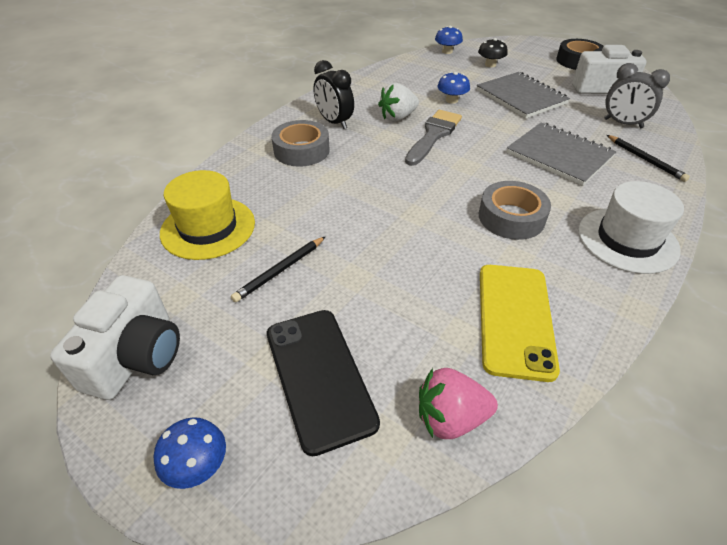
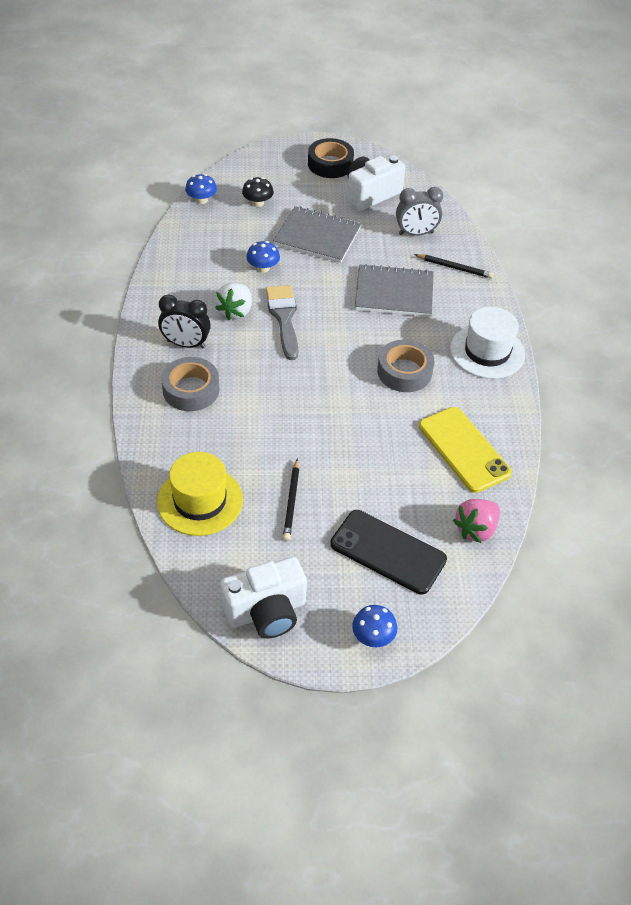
camera: 40 degrees left, 5 degrees up
(136, 356) = (266, 611): white camera -> white camera turned 90 degrees clockwise

